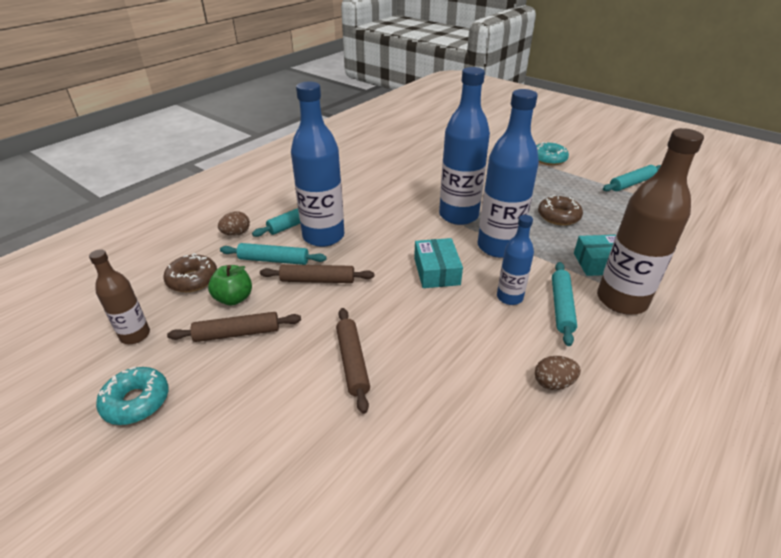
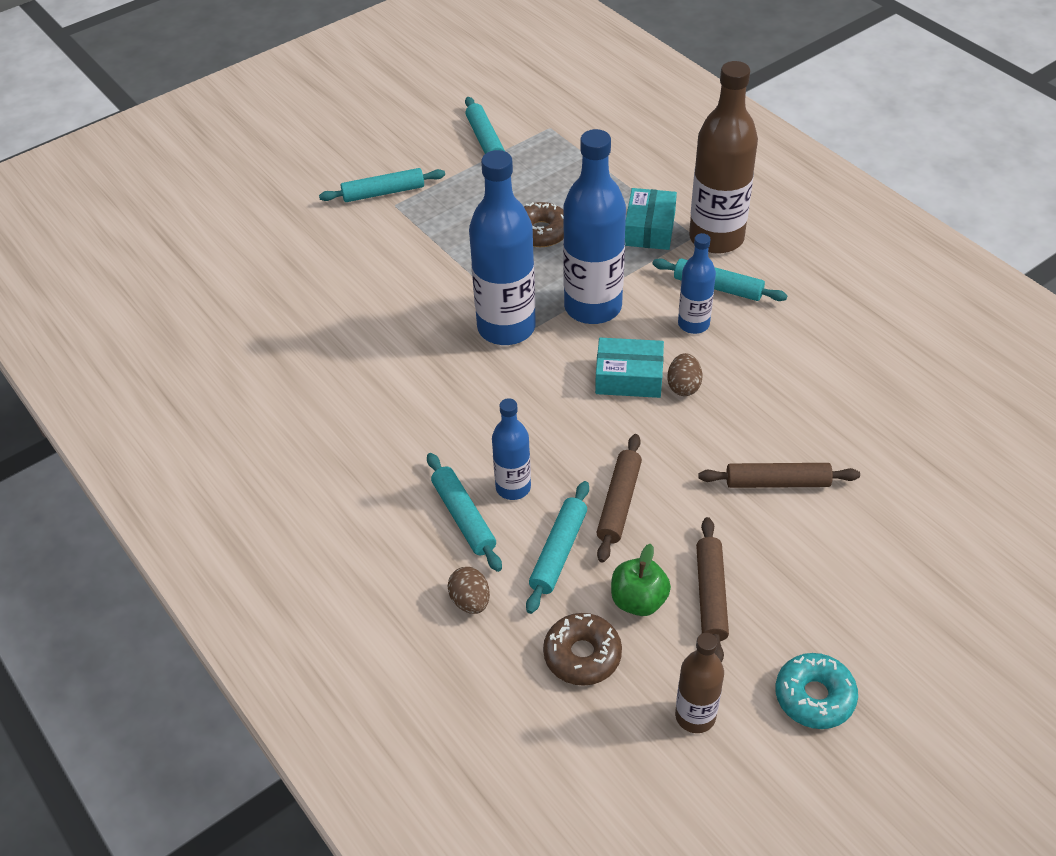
camera: 75 degrees left, 10 degrees up
(323, 236) = (513, 487): blue bottle -> blue bottle, size x0.54
(548, 159) = (383, 192): turquoise donut -> turquoise rolling pin
(553, 383) = (826, 328): brown egg -> brown egg (683, 386)

